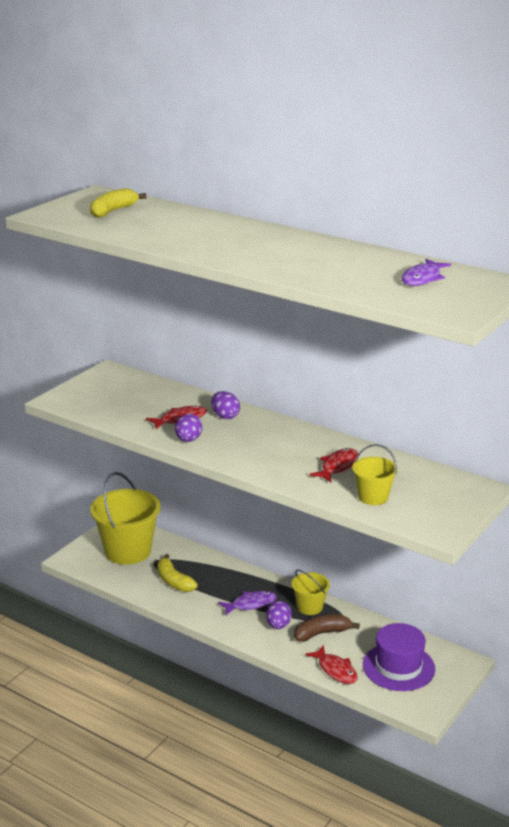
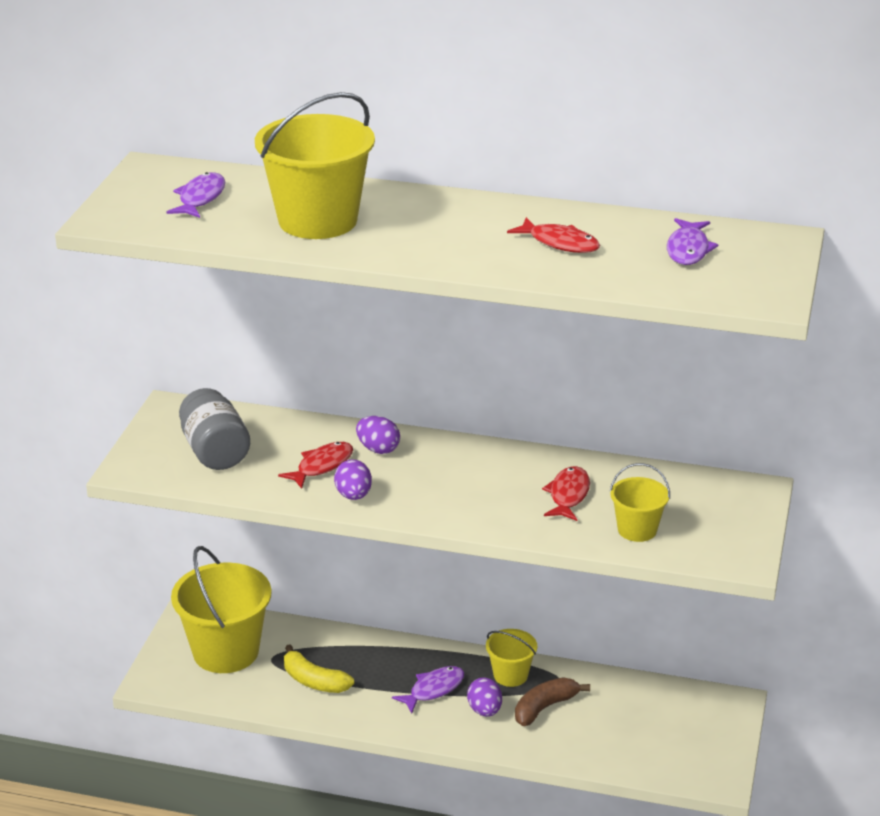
camera: 20 degrees left, 5 degrees up
(113, 211) = (200, 198): yellow banana -> purple fish
(117, 399) = (215, 452): none -> grey jar
(176, 231) = (317, 220): none -> yellow bucket
(335, 670) = (587, 753): red fish -> red fish (560, 243)
(398, 667) = (660, 729): purple hat -> none

